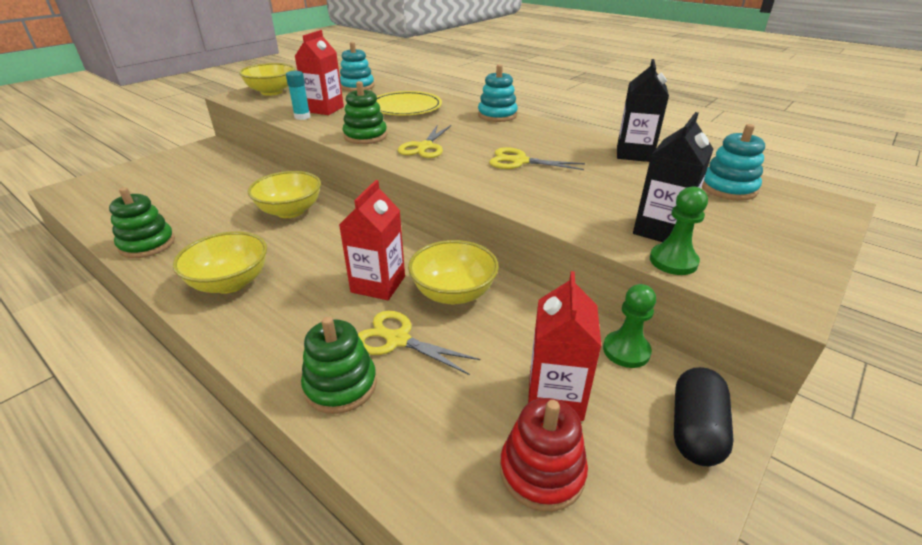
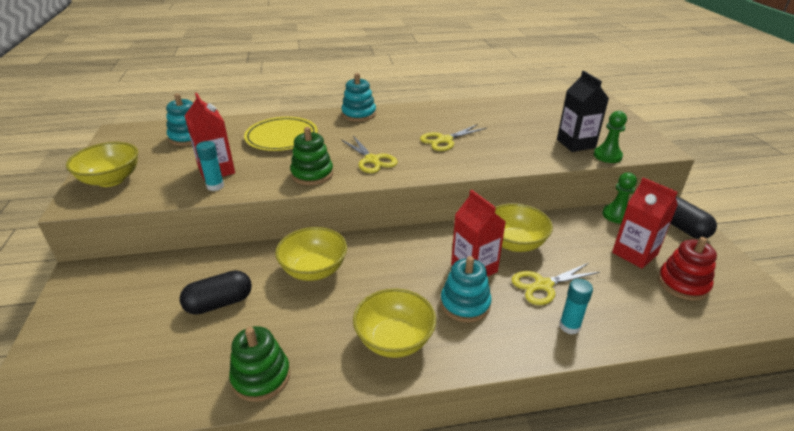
camera: 50 degrees left, 0 degrees up
(216, 196) = (219, 303): none -> black capsule
(340, 385) = (569, 326): green stacking toy -> turquoise glue stick
(634, 154) = (482, 106): black carton -> none
(728, 188) = (553, 107): turquoise stacking toy -> turquoise stacking toy (465, 304)

